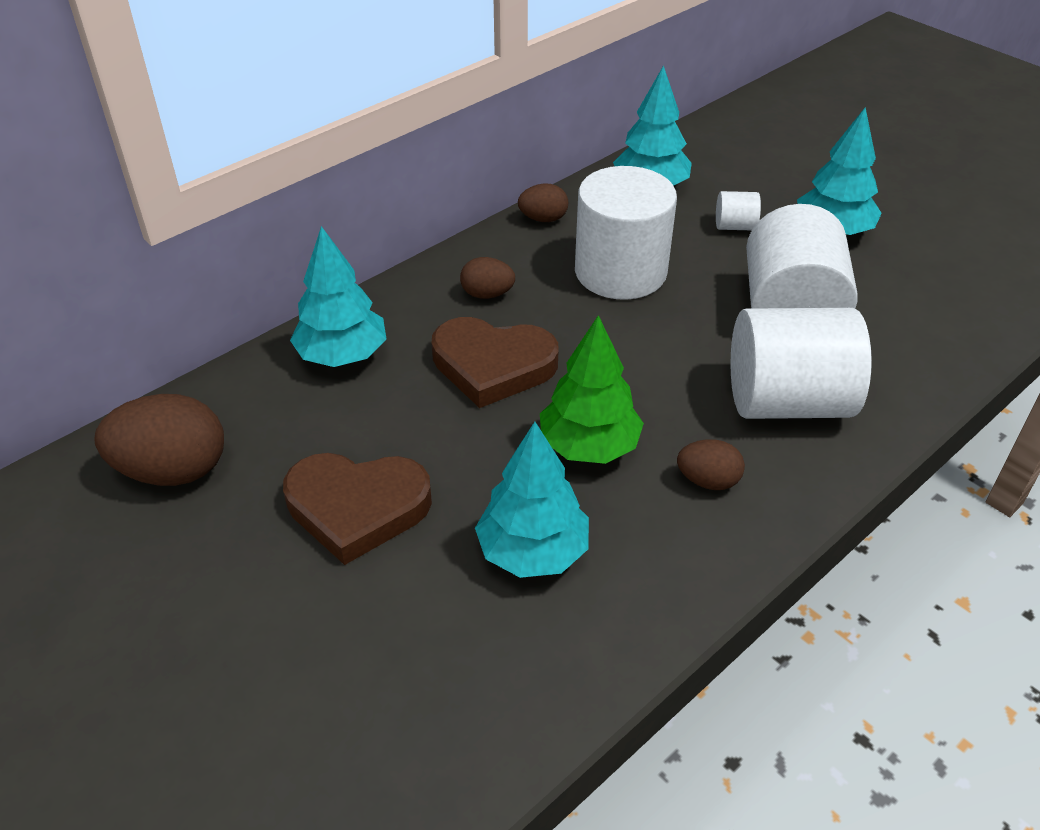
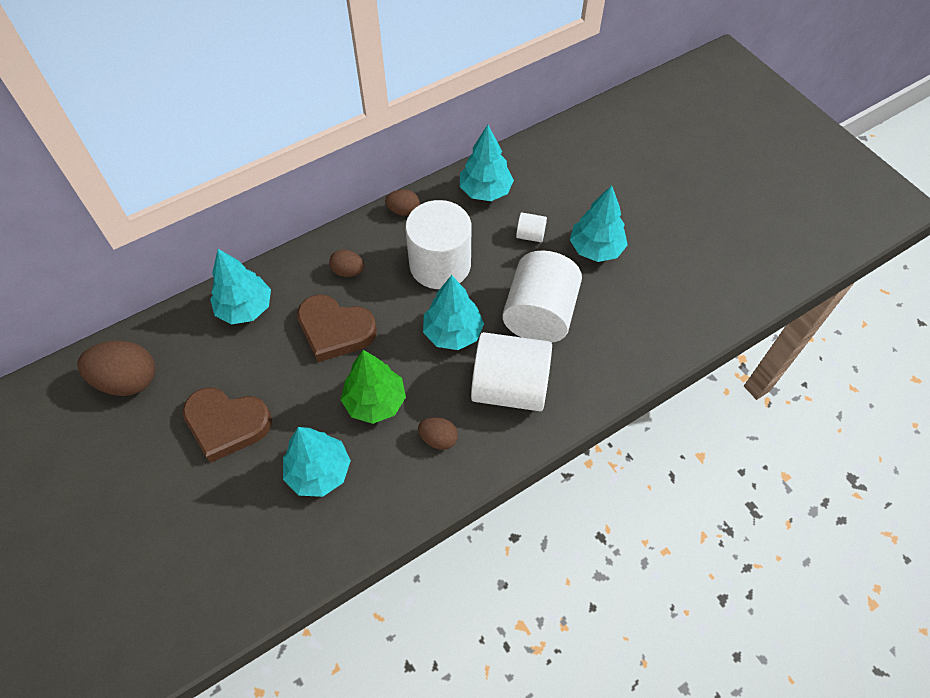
camera: 10 degrees right, 15 degrees up
(673, 347) = (453, 332): none -> turquoise tree

